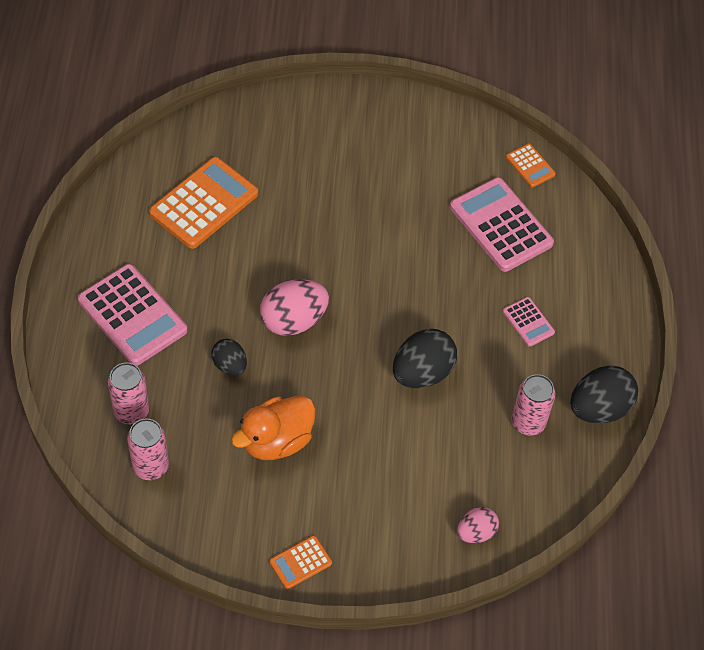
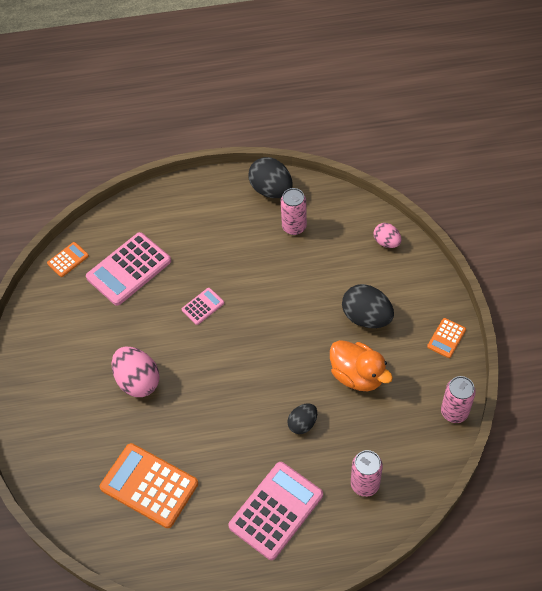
camera: 95 degrees left, 0 degrees up
(151, 466) = (407, 456): pink can -> pink can (454, 412)
(293, 321) = (250, 389): pink egg -> pink egg (138, 381)
(300, 562) = (446, 338): orange calculator -> orange calculator turned 75 degrees clockwise
(422, 373) = (272, 295): black egg -> black egg (366, 317)
(528, 322) = (212, 239): pink calculator -> pink calculator (203, 306)

